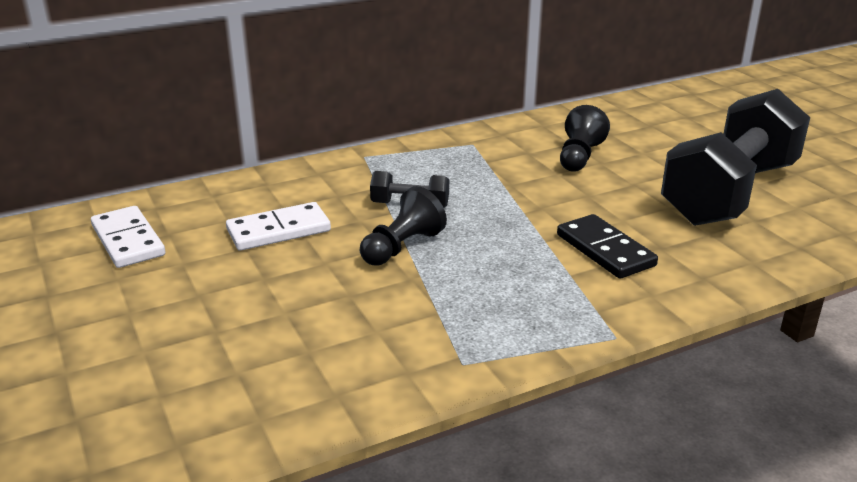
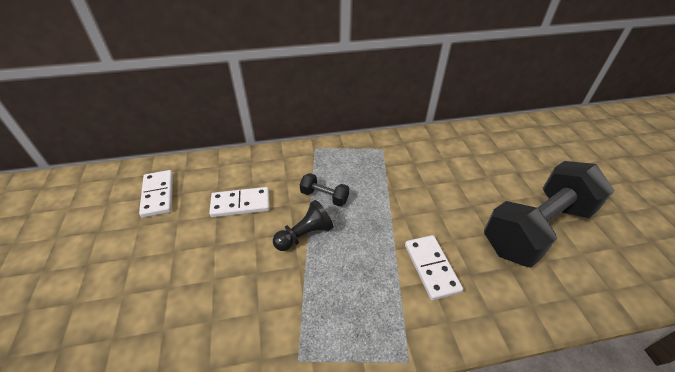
camera: 15 degrees right, 15 degrees up
(579, 157) = (445, 173): black pawn -> none
(605, 250) = (431, 268): black domino -> white domino

